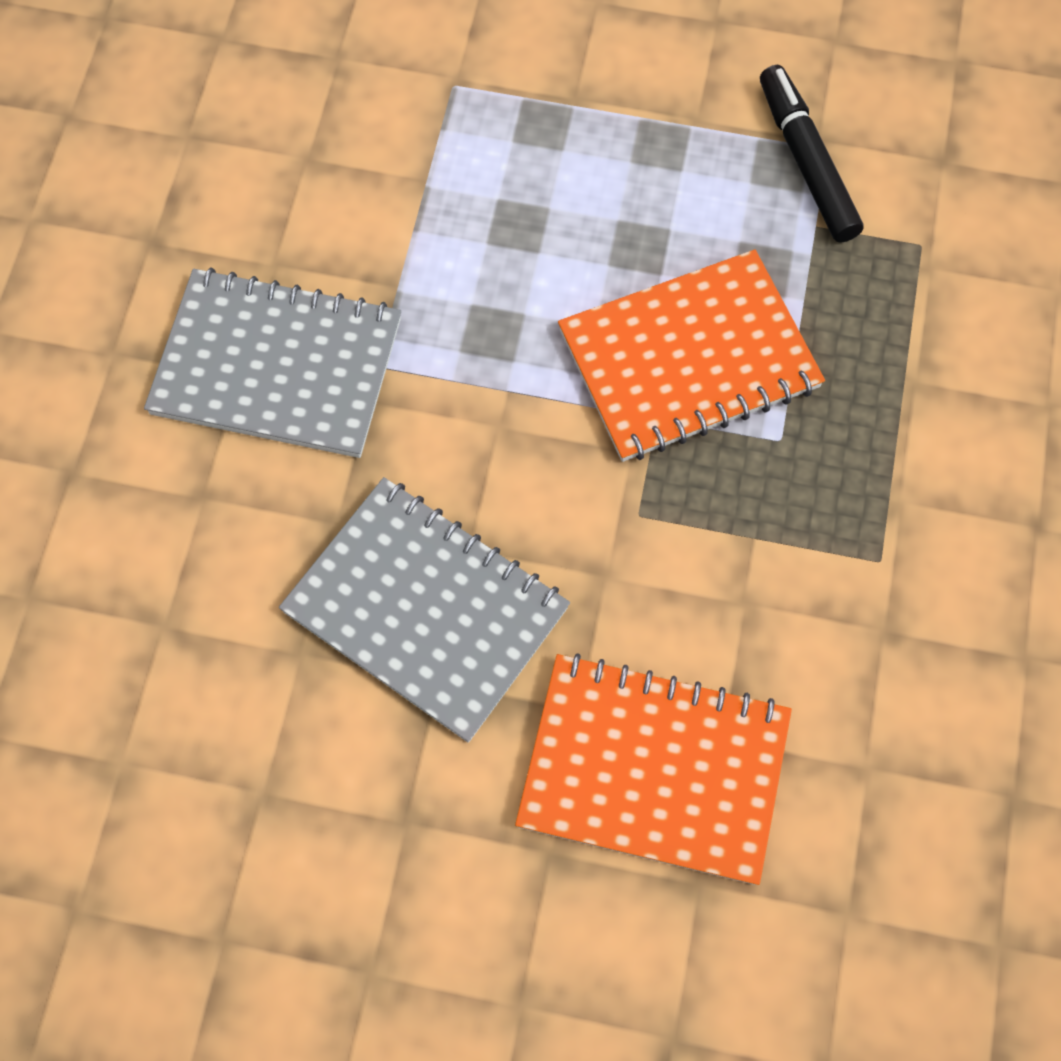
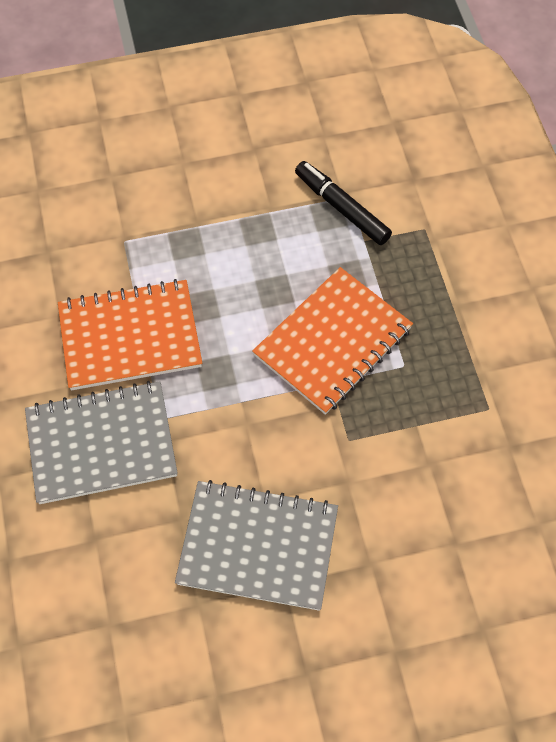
camera: 25 degrees left, 5 degrees down
(653, 769) = (427, 578): orange notebook -> orange notebook (130, 337)

